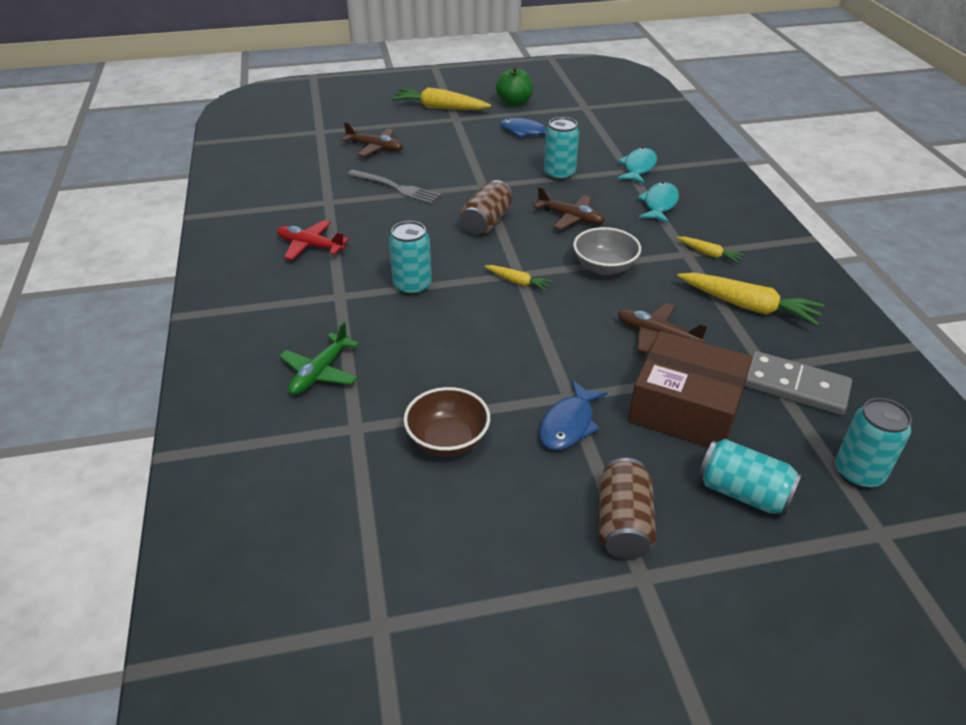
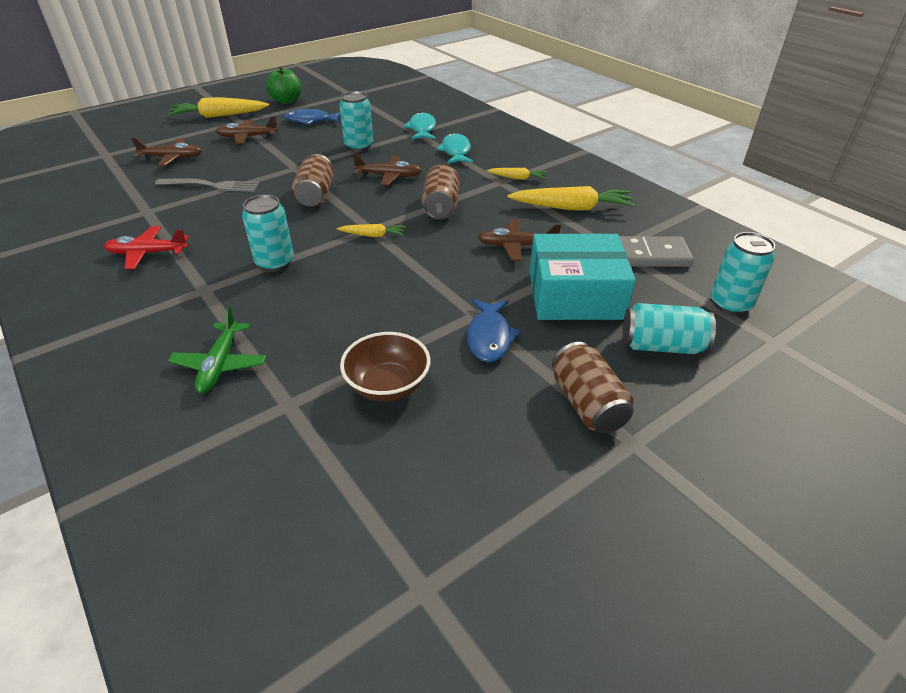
camera: 25 degrees left, 0 degrees up
(454, 139) = (247, 137): none -> brown plane
(604, 267) = (441, 206): grey bowl -> brown can
(685, 408) = (575, 295): brown box -> turquoise box

